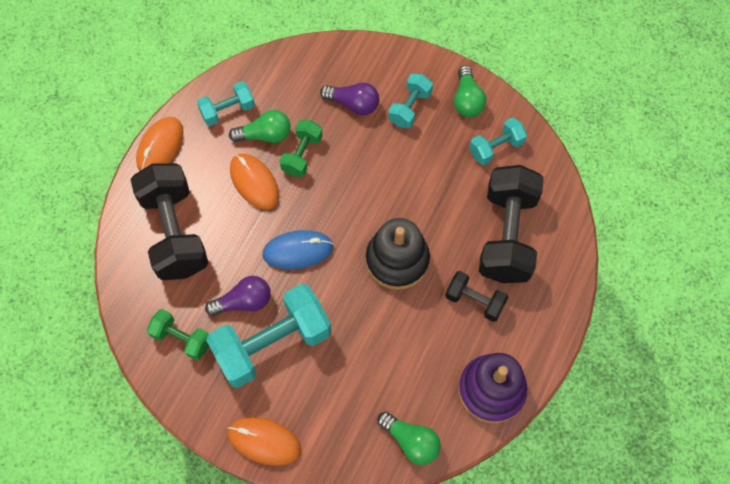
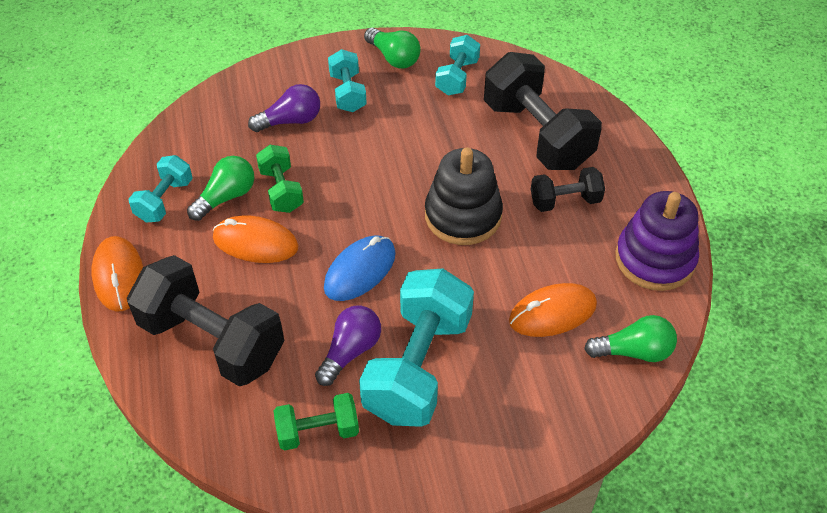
camera: 40 degrees left, 15 degrees down
(264, 441) = (500, 459): orange mouse -> orange mouse (552, 313)

